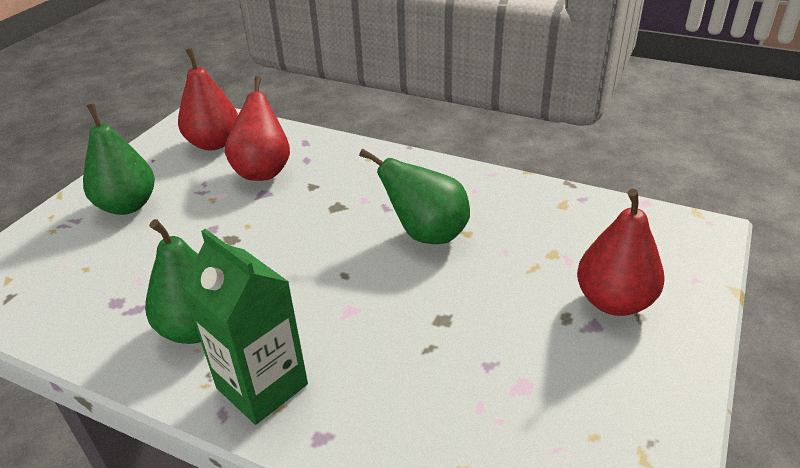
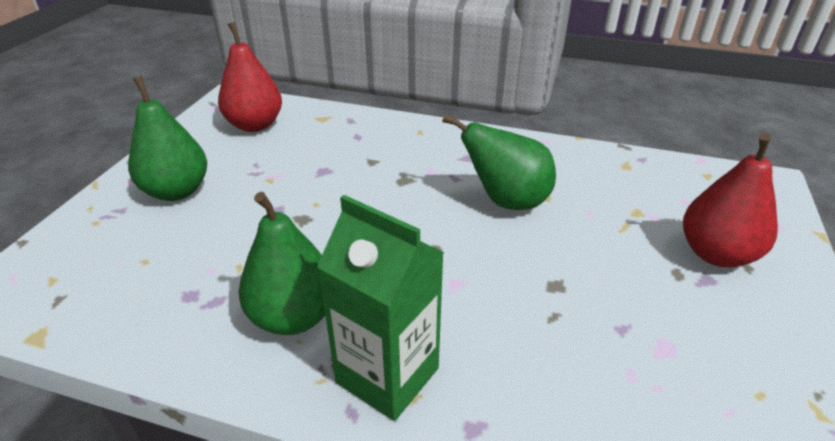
camera: 10 degrees left, 0 degrees up
(263, 171) = (316, 149): red pear -> none

